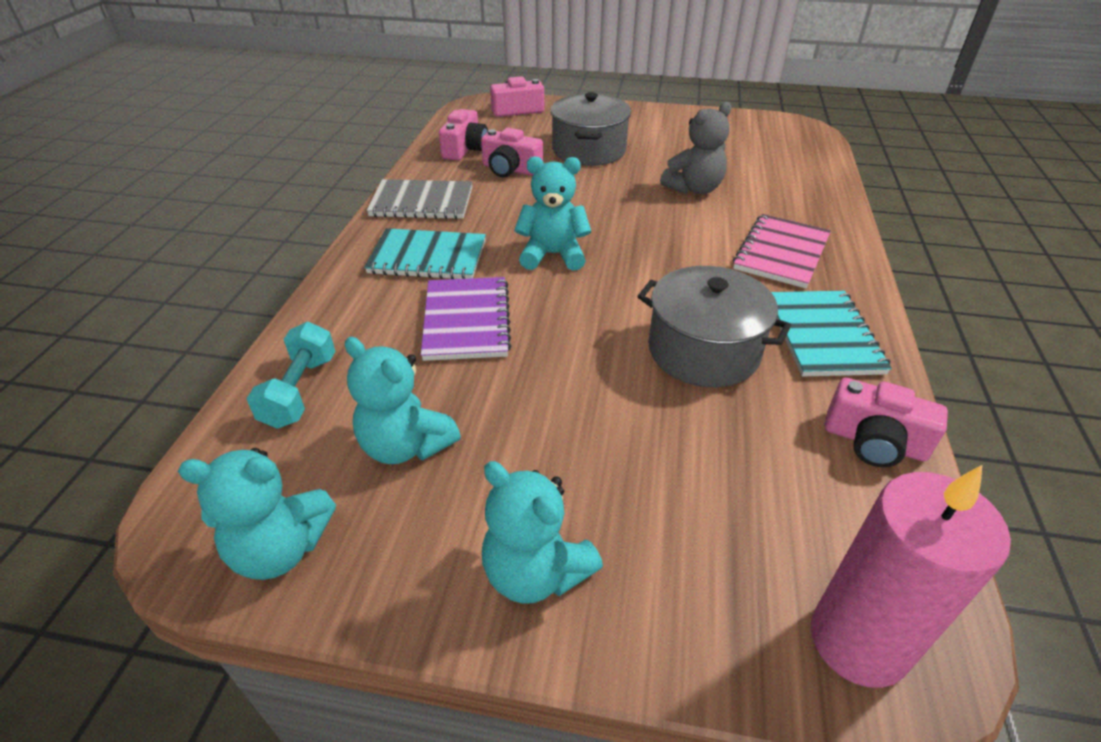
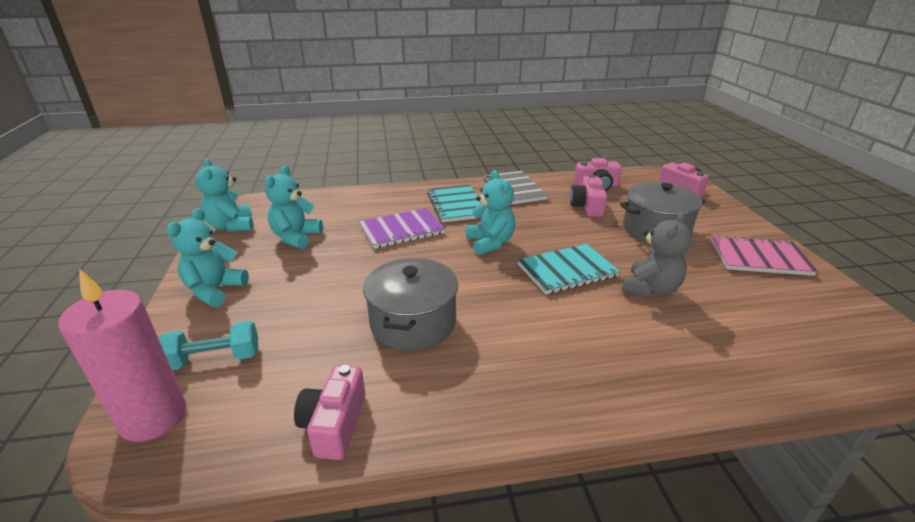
camera: 70 degrees right, 10 degrees down
(300, 391) = (327, 203): turquoise dumbbell -> turquoise dumbbell (214, 359)
(694, 189) = (650, 289): grey teddy bear -> grey teddy bear turned 90 degrees counterclockwise
(781, 253) = (582, 352): pink notebook -> pink notebook (759, 258)
(823, 335) = (465, 387): turquoise notebook -> turquoise notebook (567, 271)

